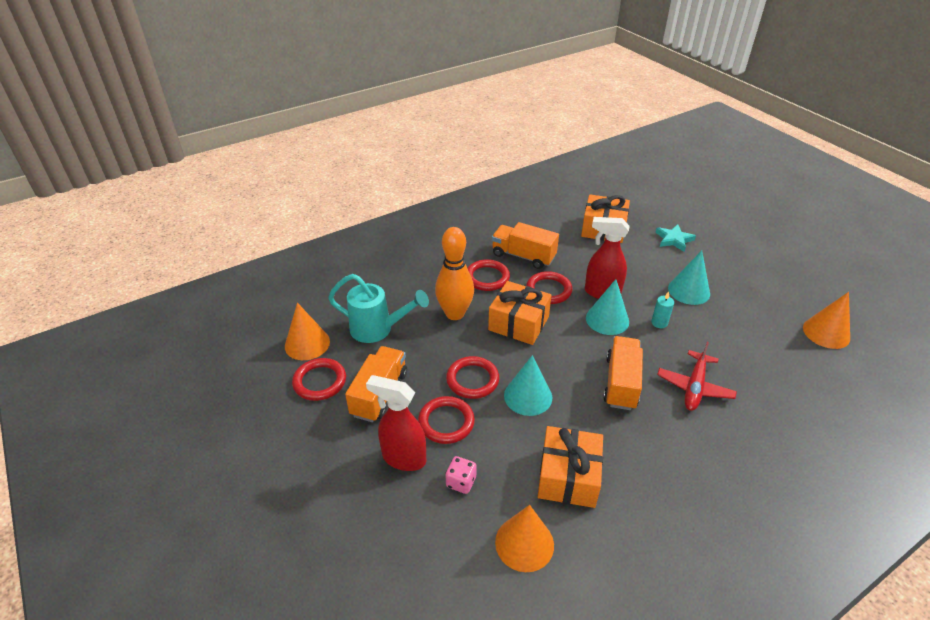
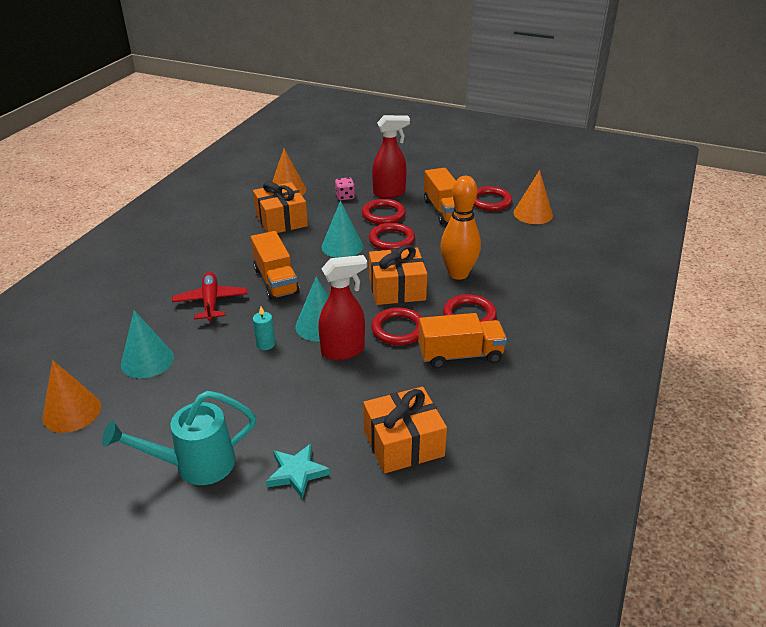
camera: 145 degrees right, 5 degrees down
(378, 329) = (499, 240): turquoise watering can -> turquoise watering can (194, 465)
(689, 291) = (247, 396): turquoise cone -> turquoise cone (147, 360)

